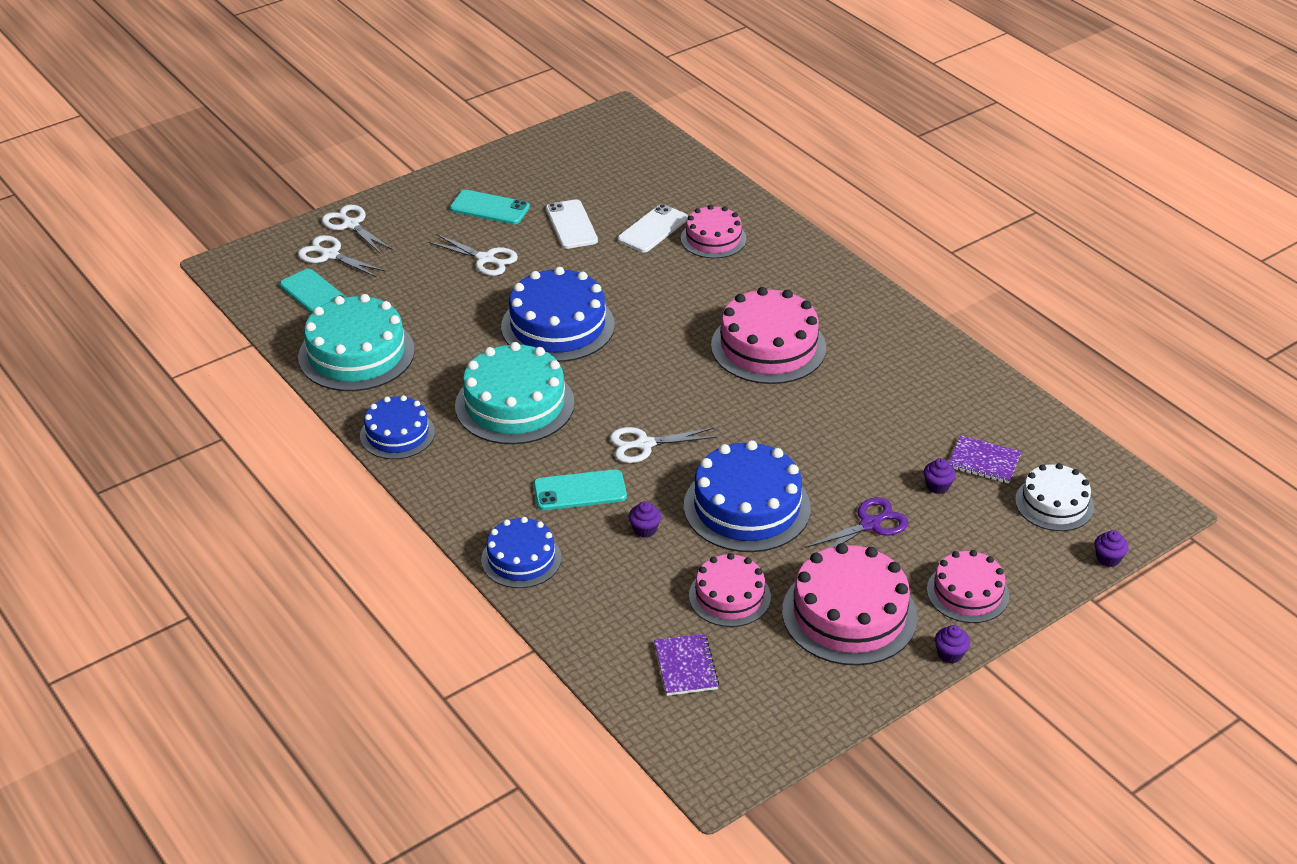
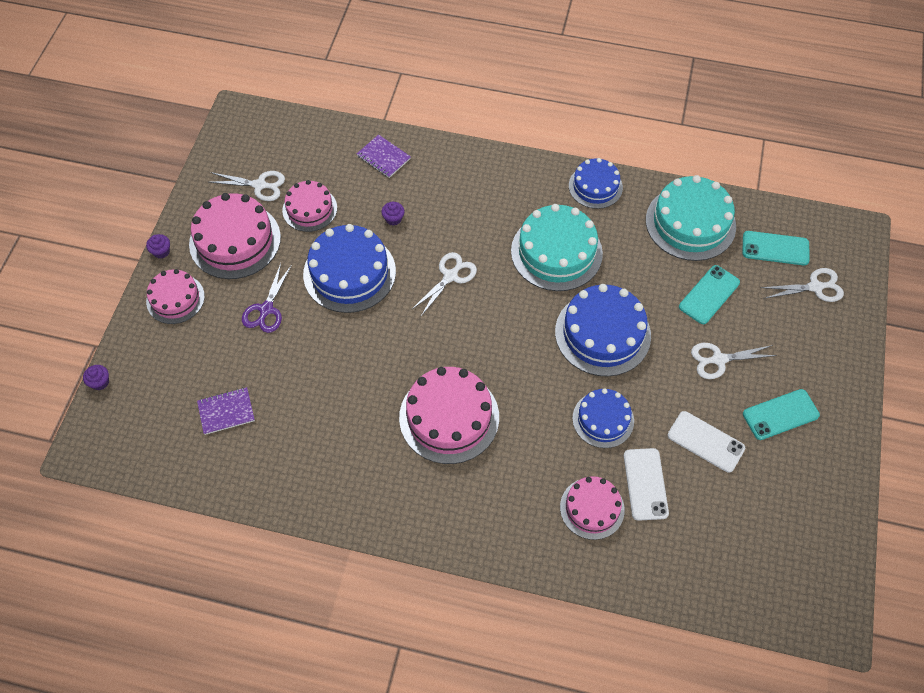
camera: 140 degrees right, 20 degrees up
(351, 224) = (842, 324): white scissors -> white scissors (260, 185)
(521, 559) = (440, 159): blue cake -> blue cake (603, 419)
(580, 491) = (454, 219): turquoise phone -> turquoise phone (709, 294)
(686, 666) = (298, 156): purple notebook -> purple notebook (383, 157)
(937, 486) = (244, 368): purple cupcake -> none
(1054, 503) = (158, 406): white cake -> none

